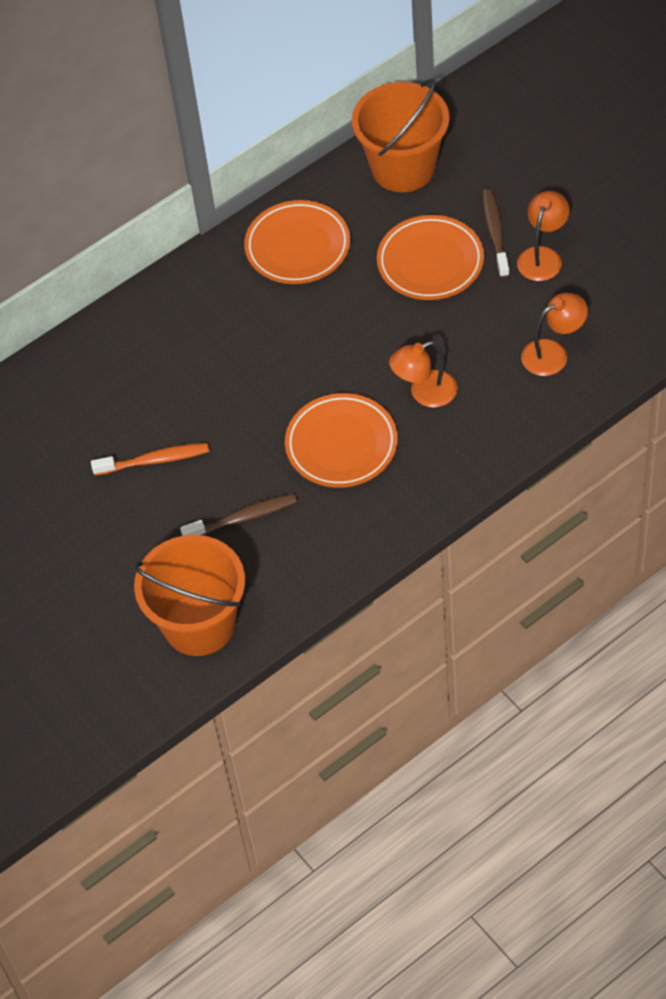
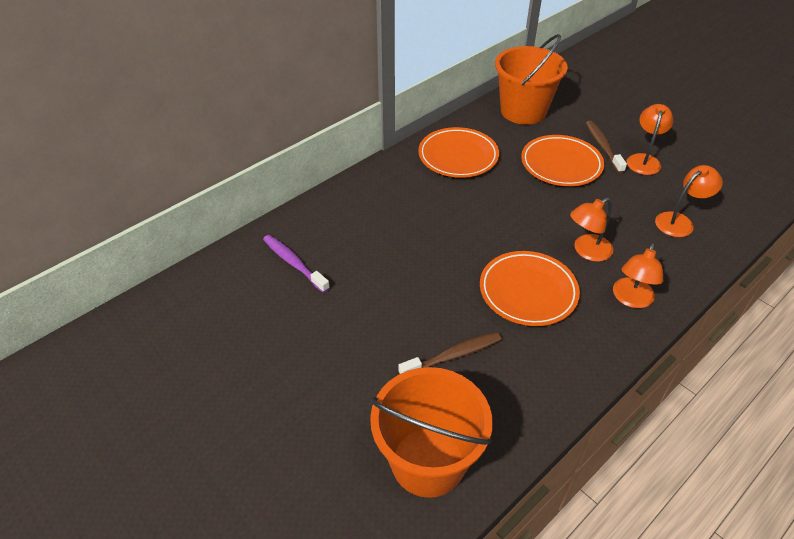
camera: 10 degrees left, 10 degrees down
(78, 402) = (294, 263): none -> purple toothbrush
(155, 460) = (365, 308): orange toothbrush -> none
(456, 457) = (631, 299): none -> orange lamp

